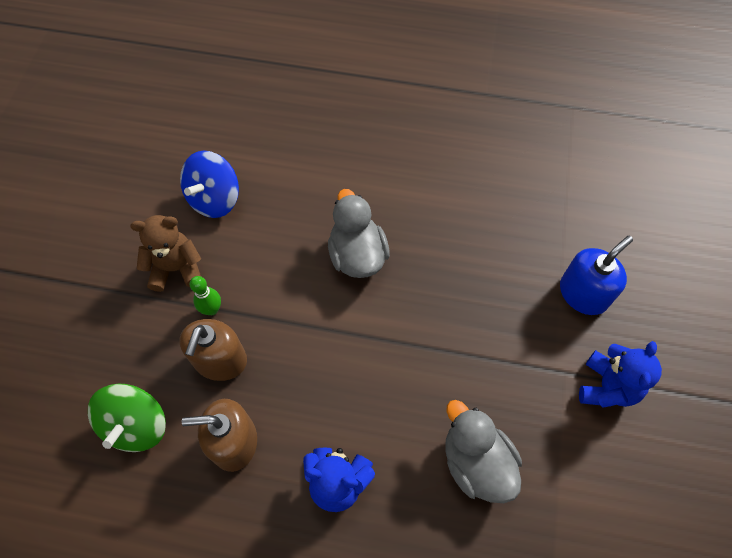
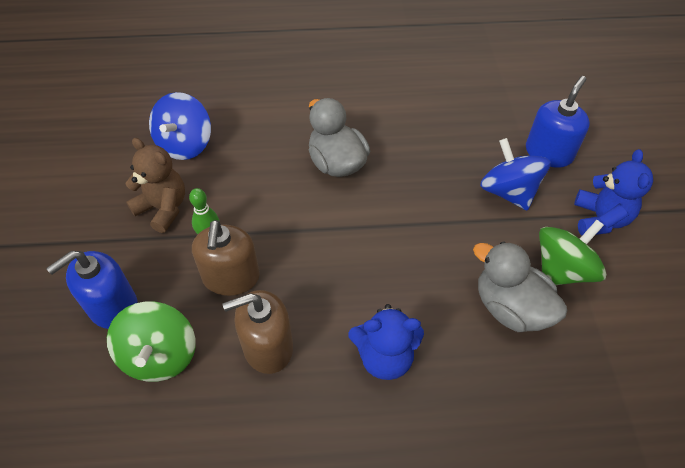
camera: 15 degrees left, 10 degrees down
(107, 363) = (113, 306): none -> blue soap dispenser
(176, 268) = (163, 208): brown teddy bear -> brown teddy bear turned 60 degrees clockwise
(522, 331) = (508, 192): none -> blue spinning top
(544, 435) = (562, 270): none -> green spinning top

